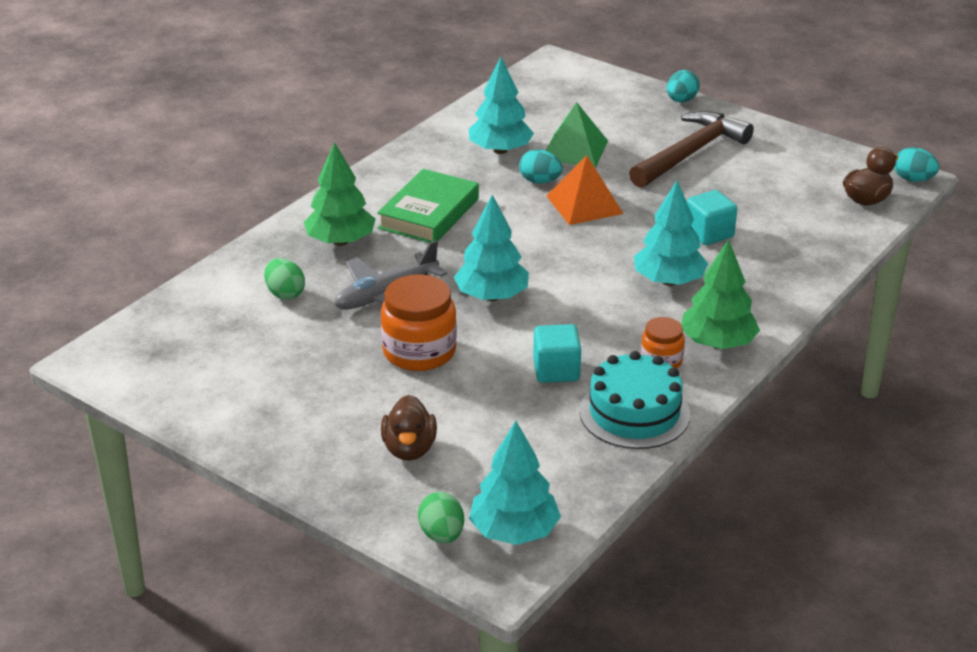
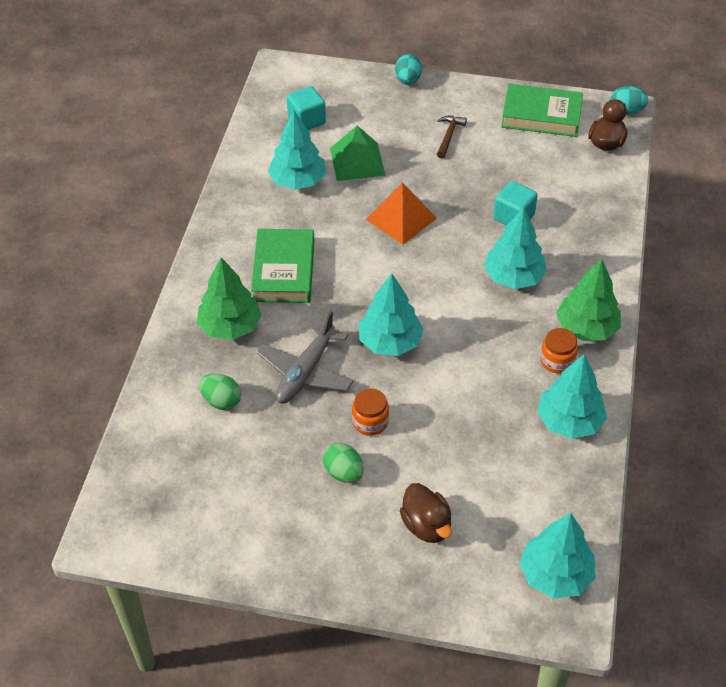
camera: 25 degrees left, 15 degrees up
(419, 351) = (370, 422): orange jar -> orange jar, size x0.57
(442, 535) = (505, 601): green egg -> green egg (343, 473)
(540, 181) = (351, 205): turquoise egg -> none
(556, 370) = (486, 401): turquoise cube -> turquoise cube (306, 120)
(634, 413) = (569, 421): turquoise cake -> turquoise tree
(690, 153) = (448, 136): brown hammer -> brown hammer, size x0.45
(809, 161) = (541, 115): none -> green book

